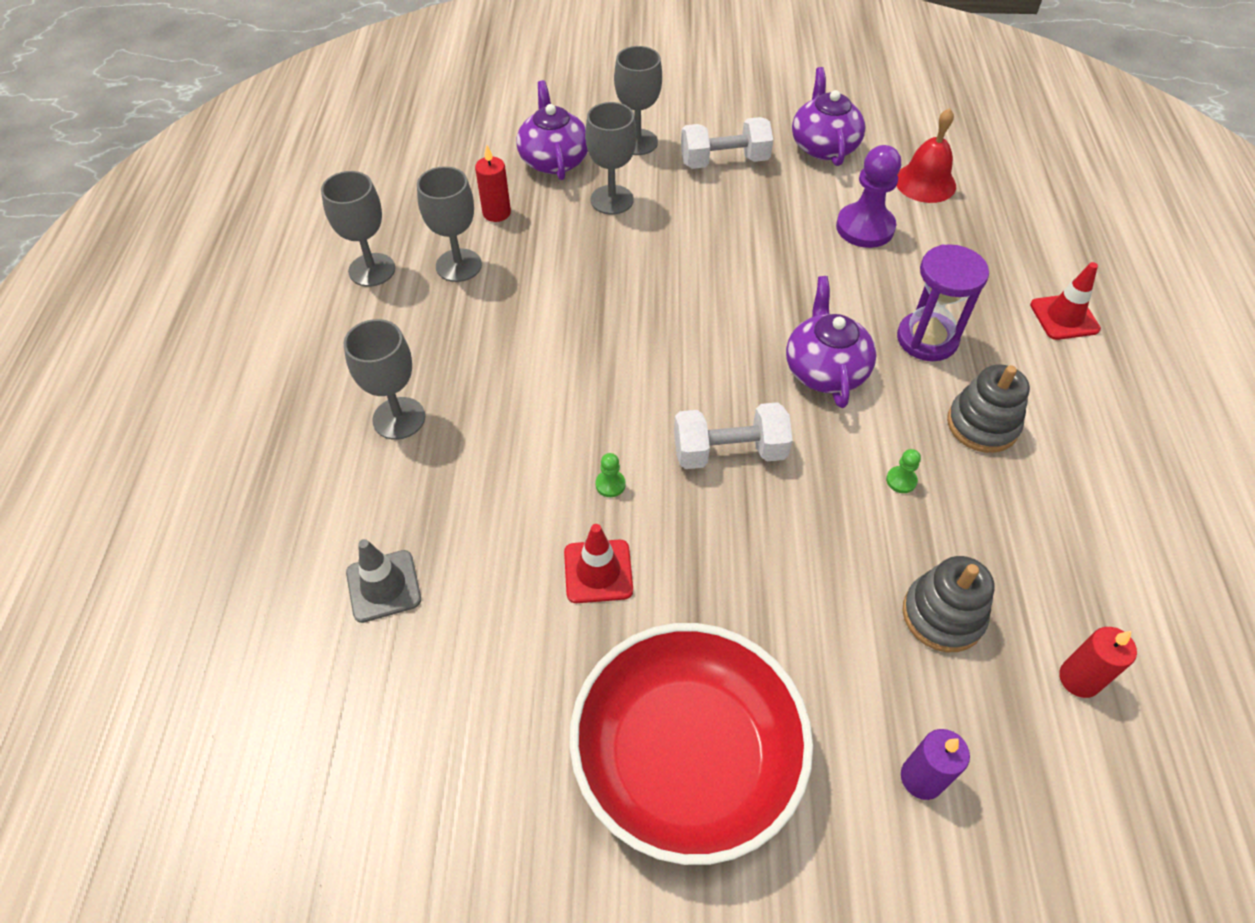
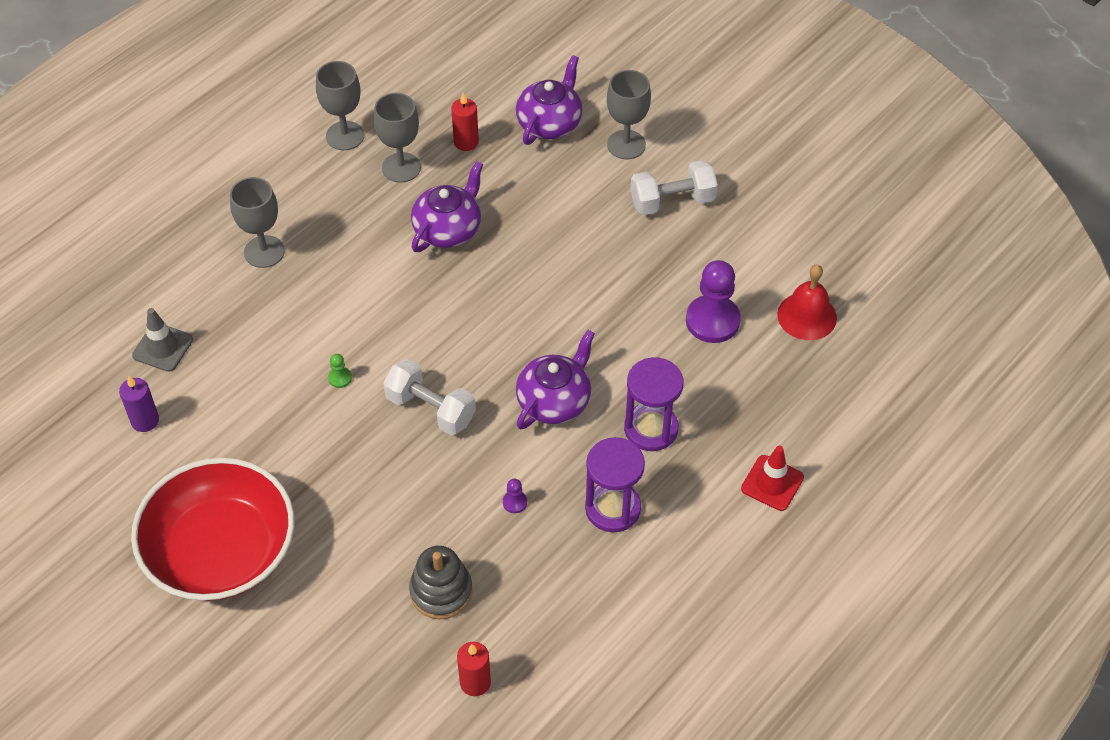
camera: 40 degrees right, 0 degrees up
(598, 571) = (279, 423): red traffic cone -> none
(612, 200) = (555, 181): grey goblet -> none
(724, 161) = (672, 201): white dumbbell -> white dumbbell turned 45 degrees counterclockwise
(823, 146) = (765, 236): purple teapot -> purple teapot (448, 229)
(901, 480) = (515, 502): green pawn -> purple pawn
(921, 778) = (326, 655): purple candle -> purple candle (145, 420)
(982, 424) = (613, 508): grey stacking toy -> purple hourglass

